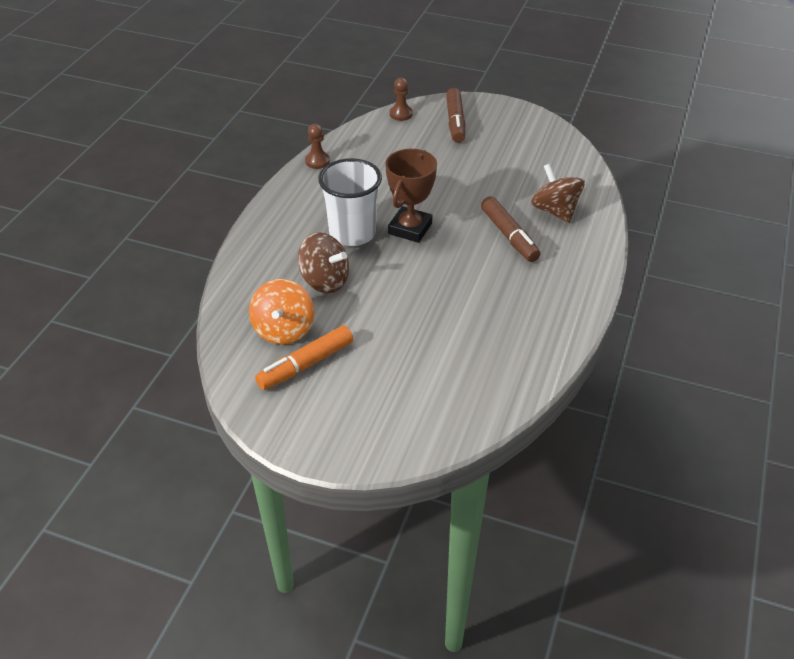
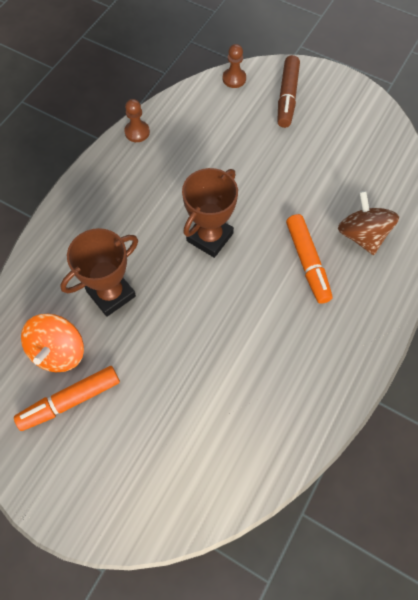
camera: 10 degrees right, 20 degrees up
(325, 281) = (111, 294): brown spinning top -> brown trophy
(352, 233) = (151, 235): white cup -> none
(509, 236) = (307, 262): brown marker -> orange marker

